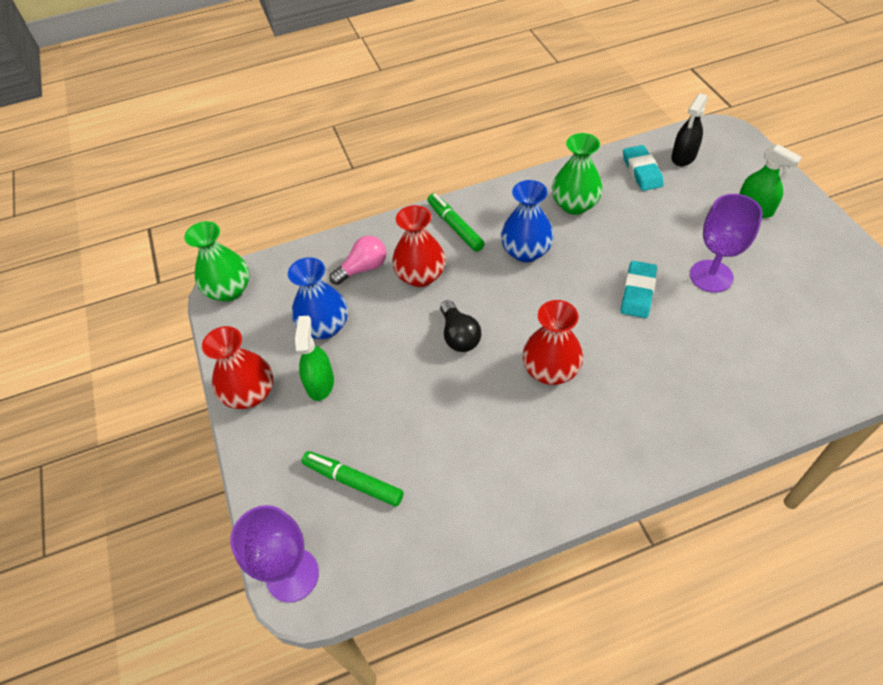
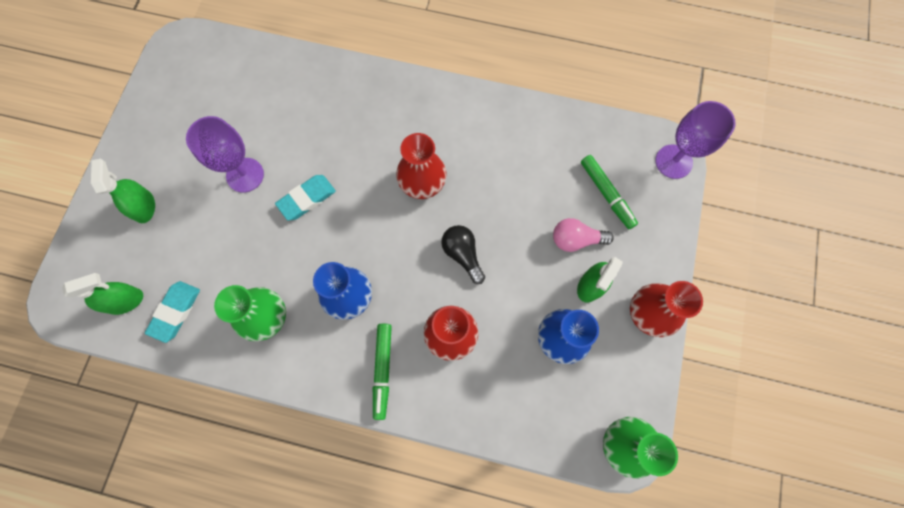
camera: 150 degrees left, 20 degrees up
(363, 268) = (493, 380): pink light bulb -> pink light bulb (575, 239)
(459, 336) = (462, 254): black light bulb -> black light bulb turned 45 degrees counterclockwise
(683, 156) = (125, 301): black spray bottle -> green spray bottle

